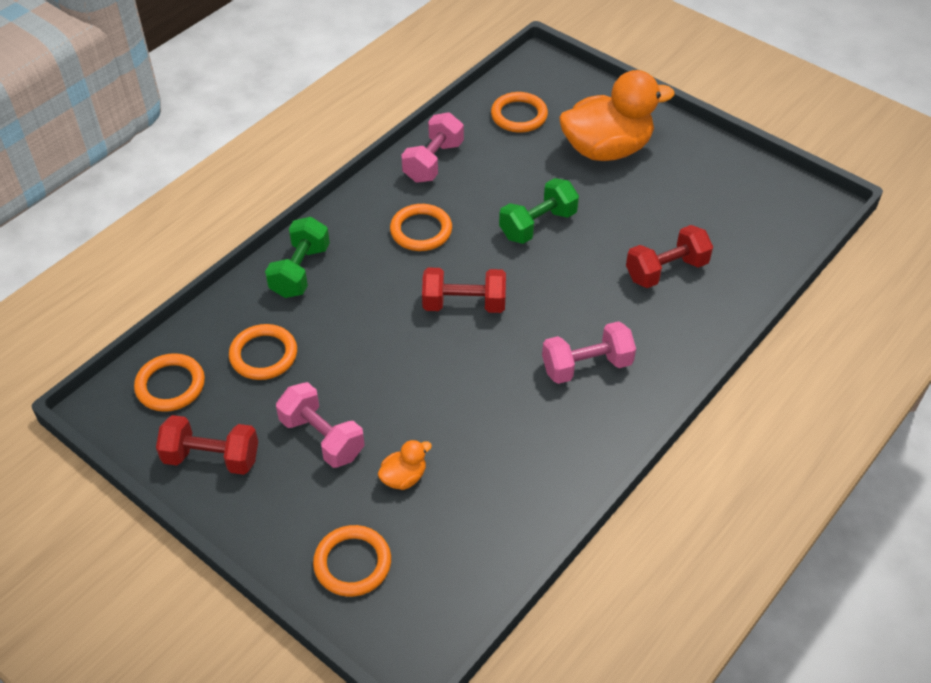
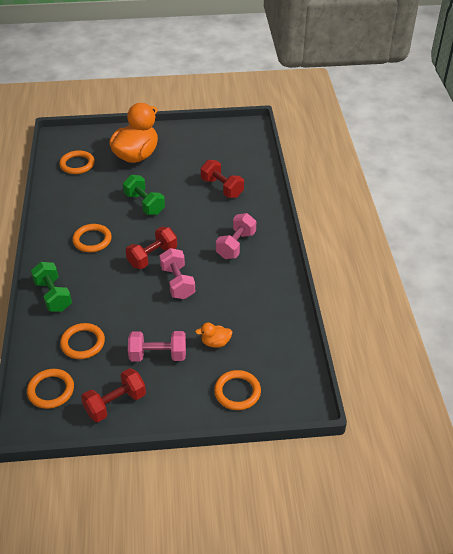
camera: 45 degrees left, 5 degrees down
(404, 477) = (215, 342): orange duck -> orange duck turned 105 degrees counterclockwise
(433, 162) = (60, 208): pink dumbbell -> pink dumbbell (177, 282)
(538, 225) = (144, 204): green dumbbell -> green dumbbell turned 45 degrees counterclockwise
(666, 270) = (222, 188): red dumbbell -> red dumbbell turned 60 degrees counterclockwise

